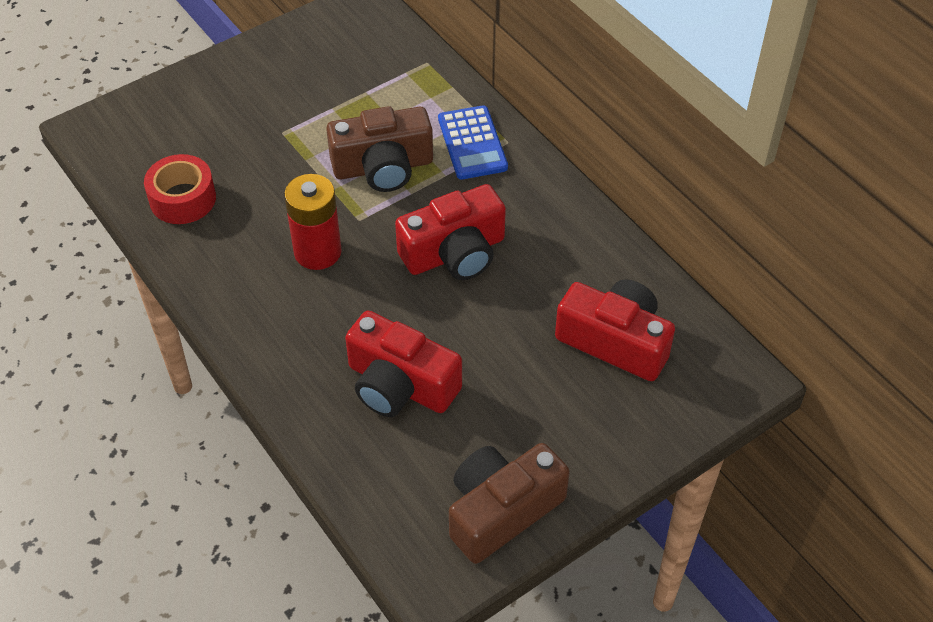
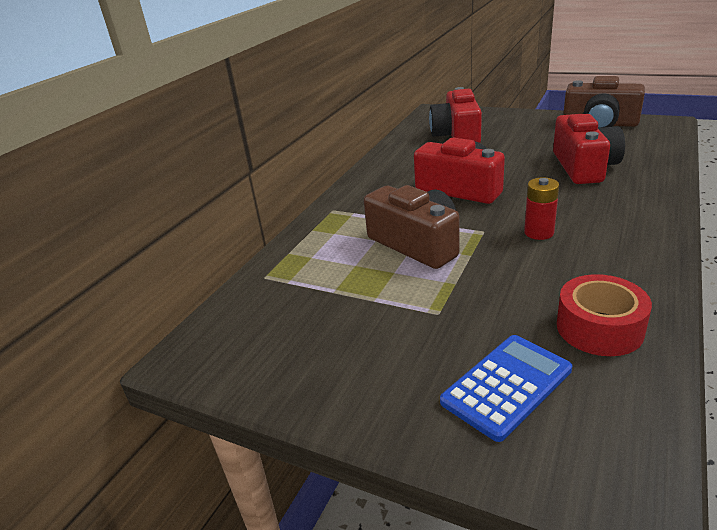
camera: 115 degrees left, 20 degrees down
(317, 252) = (539, 232): red battery -> red battery, size x0.65
(472, 143) = (348, 220): blue calculator -> blue calculator (506, 386)

